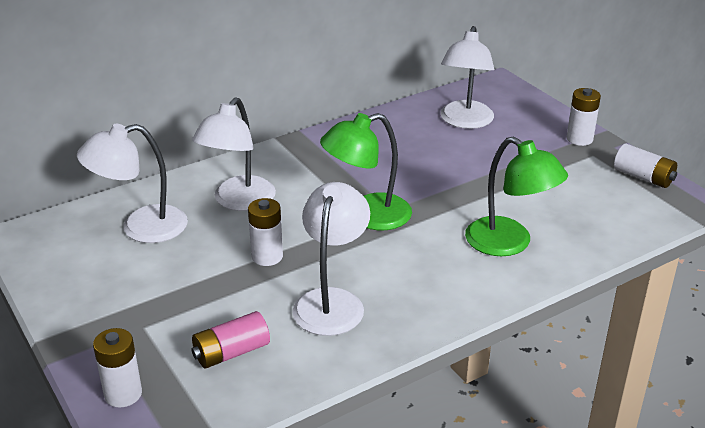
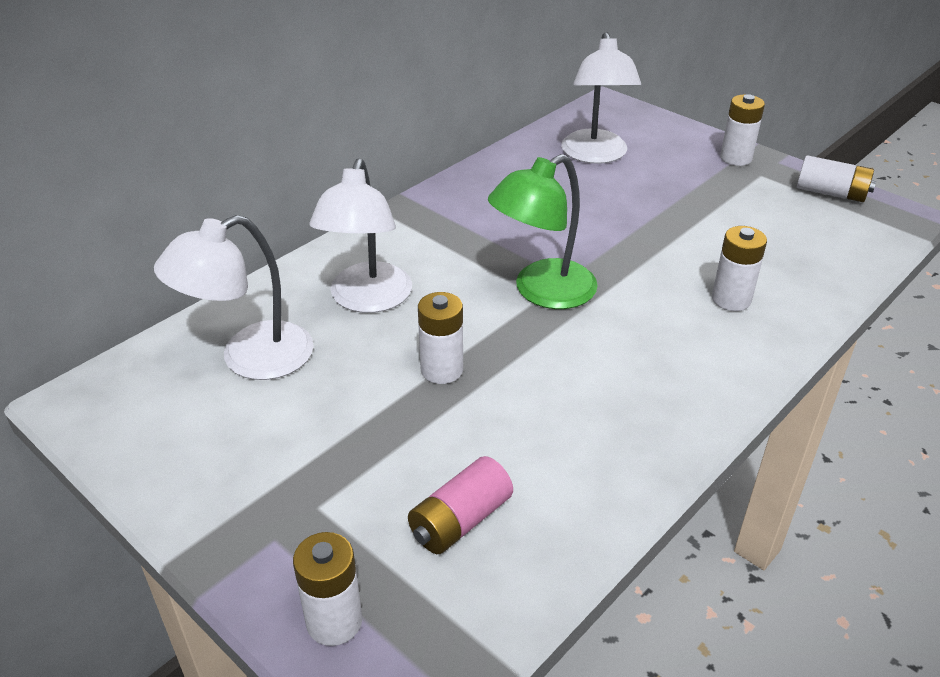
camera: 15 degrees left, 5 degrees up
(332, 301) = (557, 417): white lamp -> none
(509, 244) = (731, 299): green lamp -> white battery

